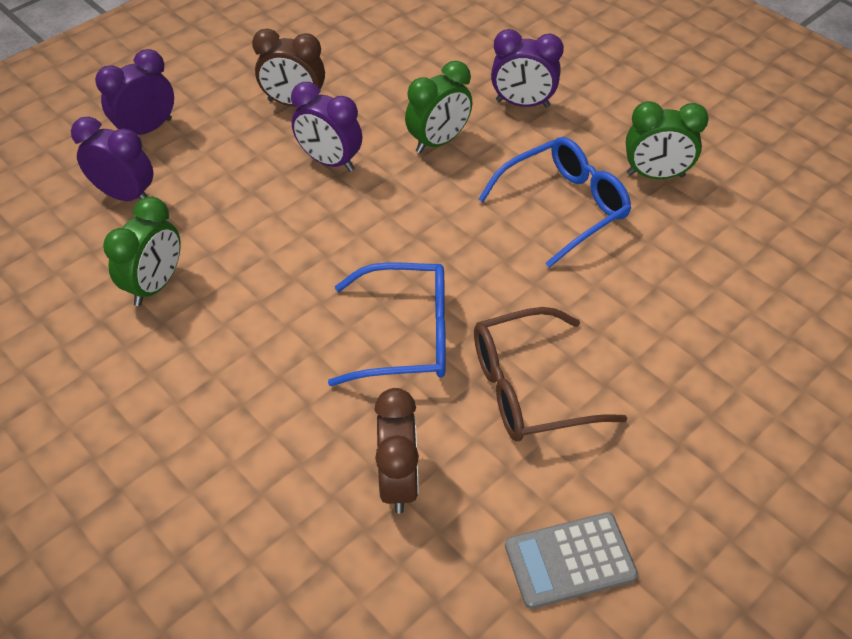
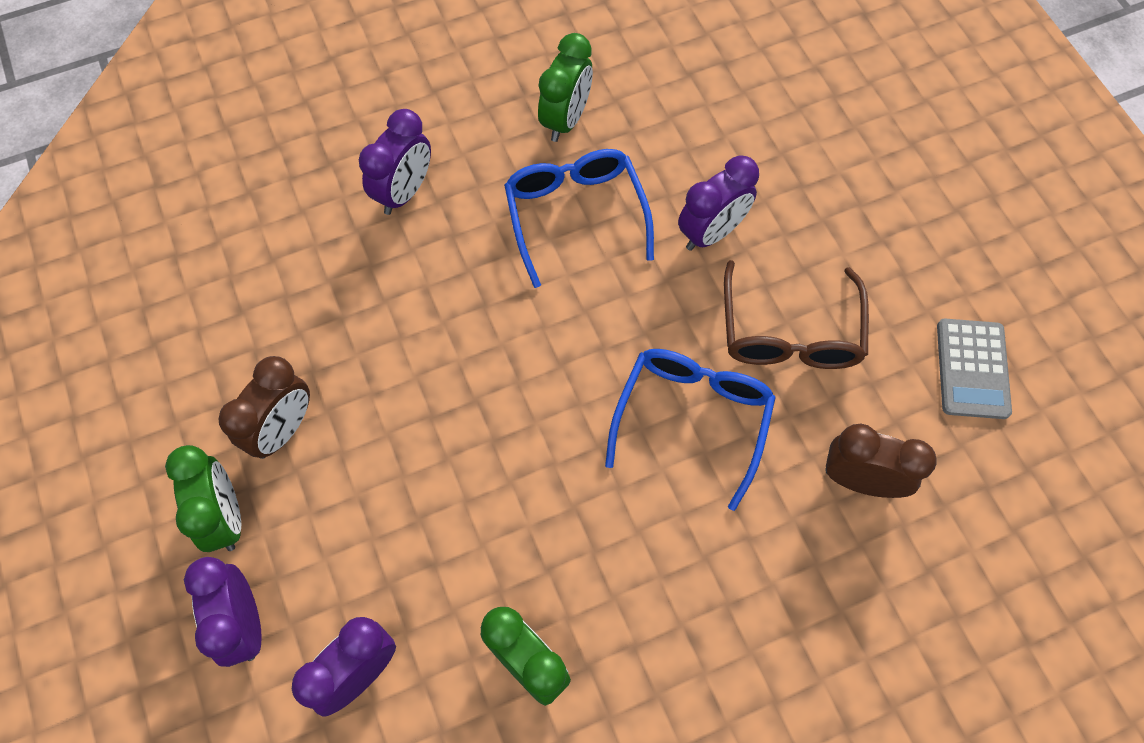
camera: 70 degrees left, 15 degrees up
(330, 161) = (406, 418): purple clock -> purple clock (711, 233)
(438, 142) = (426, 295): green clock -> green clock (225, 517)

